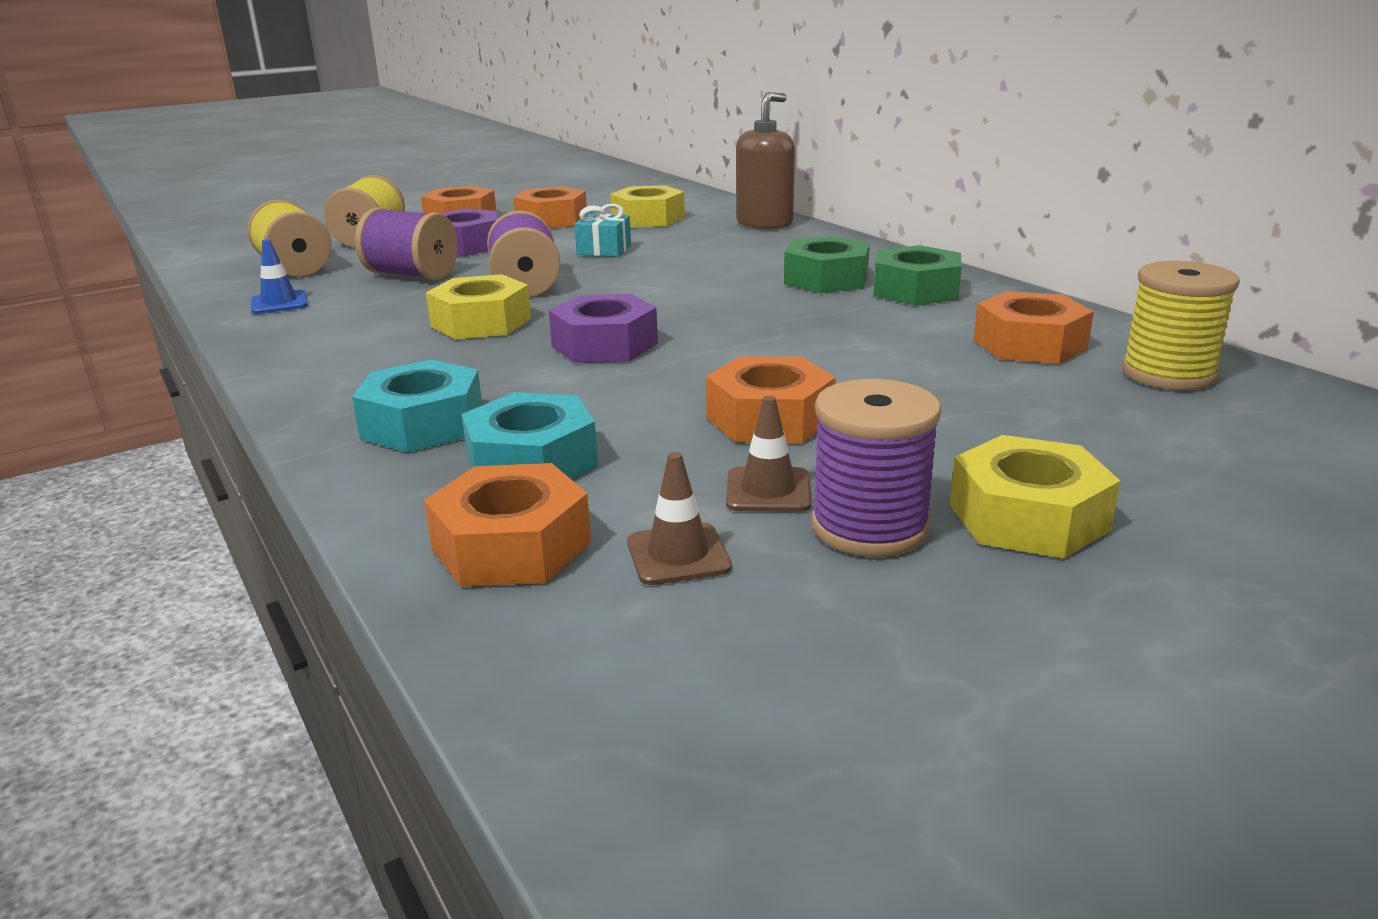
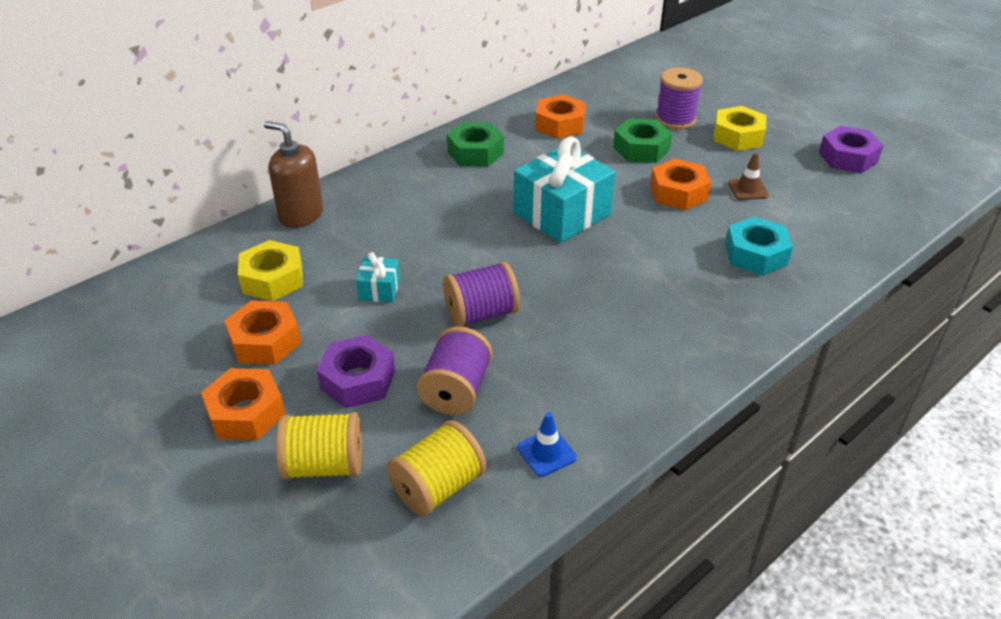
camera: 100 degrees left, 15 degrees up
(423, 424) = (734, 300): turquoise nut -> none
(481, 322) = (569, 317): yellow nut -> none
(511, 546) = (827, 245): orange nut -> none
(605, 345) = (597, 256): purple nut -> purple nut (847, 157)
(678, 555) = (808, 206): brown traffic cone -> none
(726, 331) = (562, 214): none -> turquoise gift
(826, 279) = (455, 183): green nut -> green nut (641, 149)
(869, 527) = (763, 167): purple spool -> purple spool (675, 119)
(1168, 374) = (588, 96): yellow spool -> none

